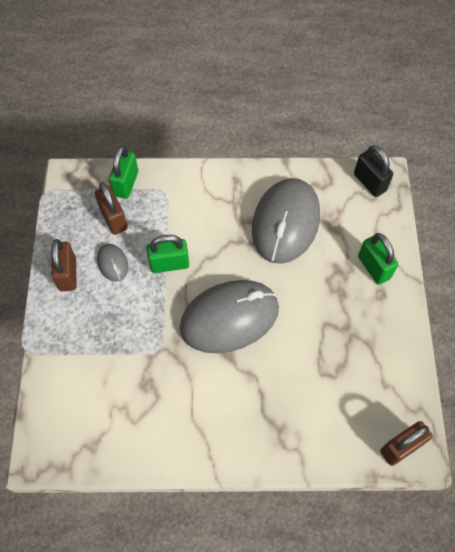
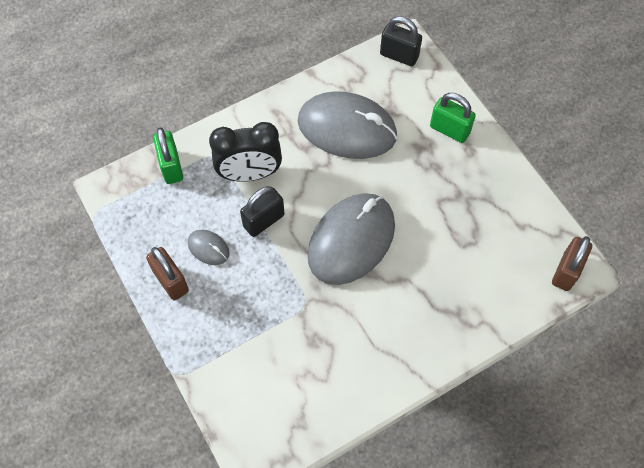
camera: 30 degrees left, 0 degrees up
(114, 219) = (181, 206): brown padlock -> none
(169, 264) = (264, 221): green padlock -> black padlock
(182, 220) = (249, 174): none -> black clock
(285, 222) = (347, 129): grey mouse -> grey mouse turned 60 degrees counterclockwise

